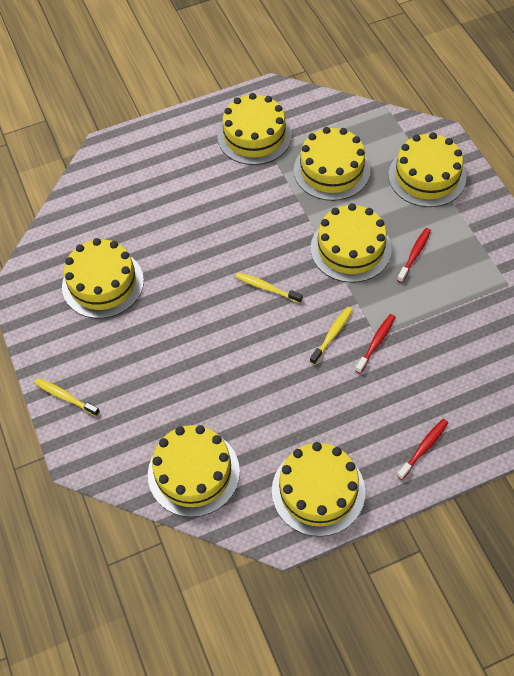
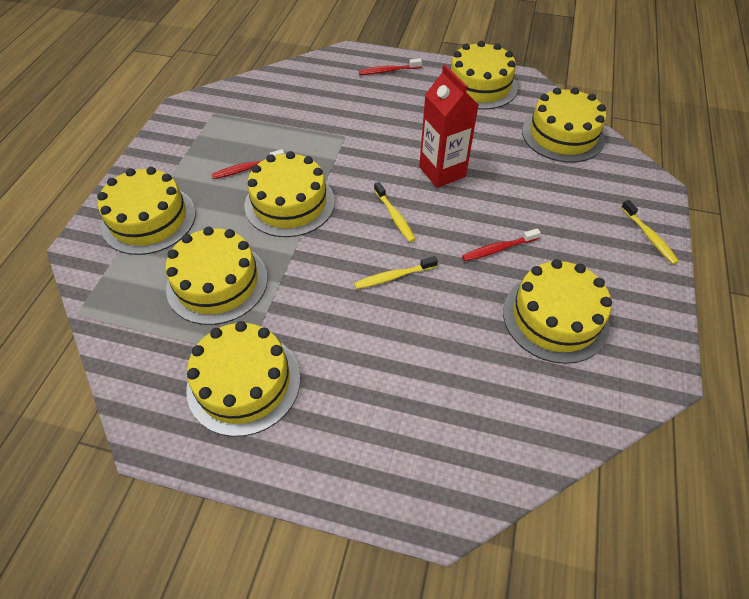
camera: 145 degrees left, 5 degrees down
(266, 353) = (442, 172): none -> red carton
(332, 335) = (377, 155): yellow toothbrush -> yellow toothbrush (393, 277)
(376, 342) = (350, 133): red toothbrush -> red toothbrush (498, 249)

